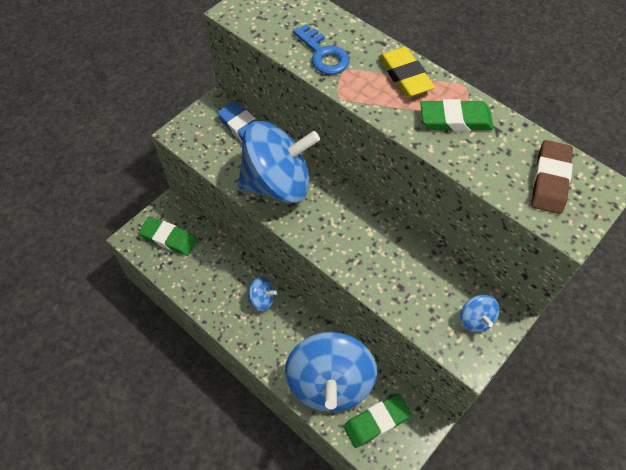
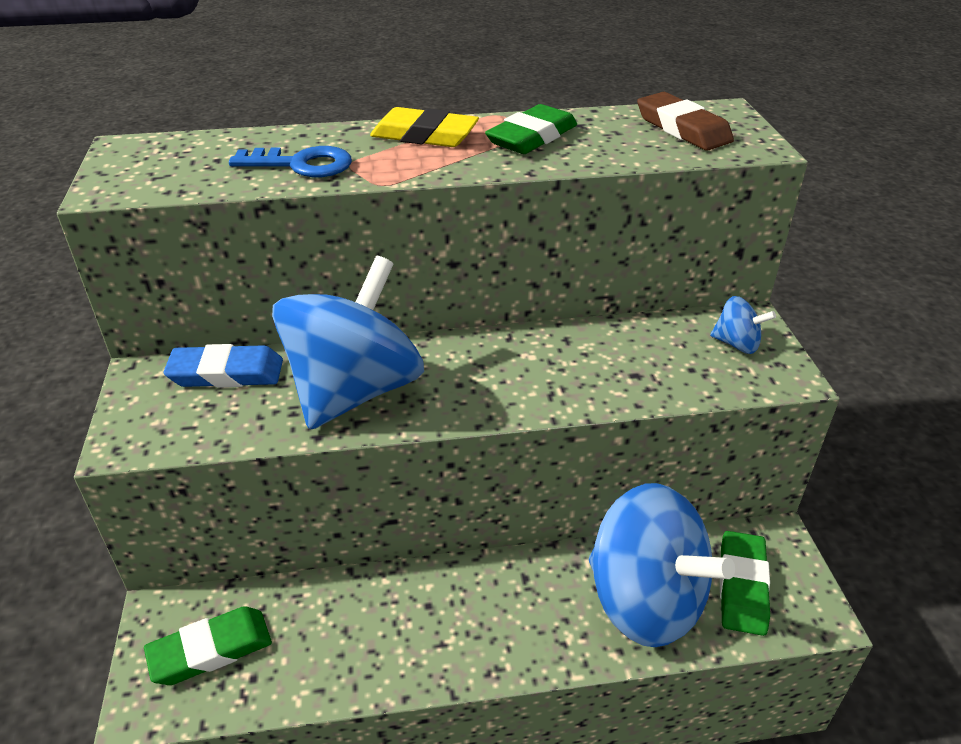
camera: 50 degrees left, 20 degrees down
(262, 299) = (446, 595): blue spinning top -> none

